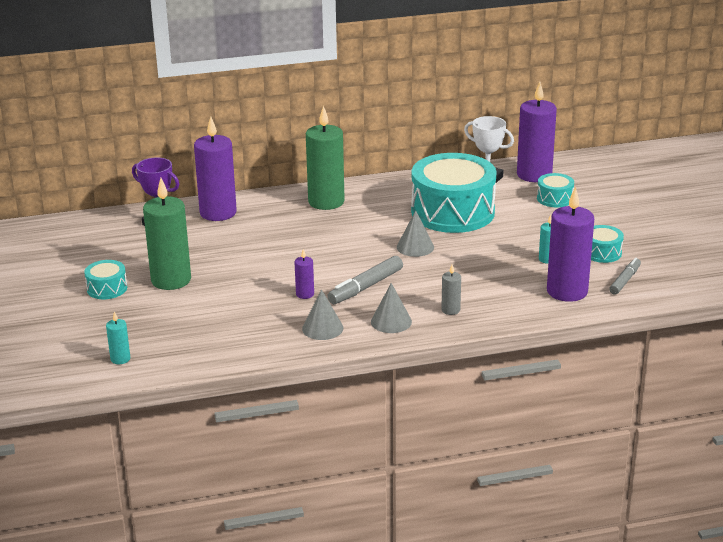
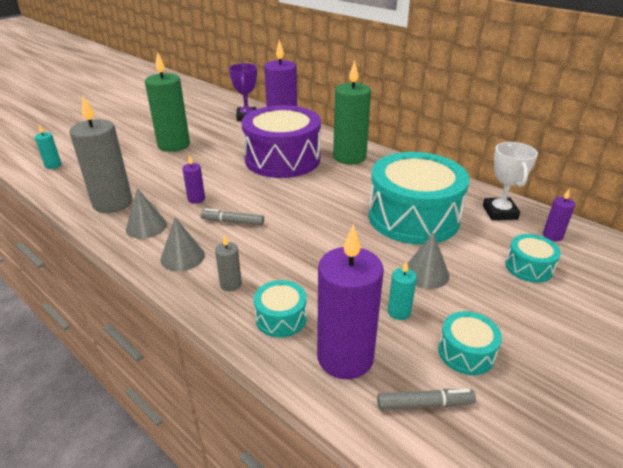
camera: 55 degrees right, 5 degrees up
(107, 288) = (145, 131): turquoise drum -> turquoise drum (281, 318)
(257, 337) = (112, 203): none -> grey candle
(285, 233) = (282, 159): none -> purple drum
(366, 287) = (233, 222): grey marker -> grey marker, size x0.66
(415, 247) = (327, 221): grey cone -> grey cone (426, 273)
(534, 175) = (552, 236): purple candle -> purple candle, size x0.45

